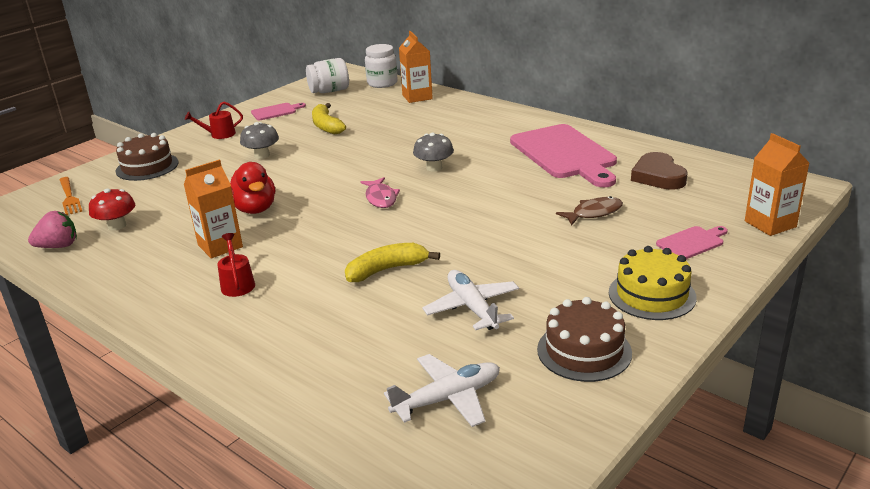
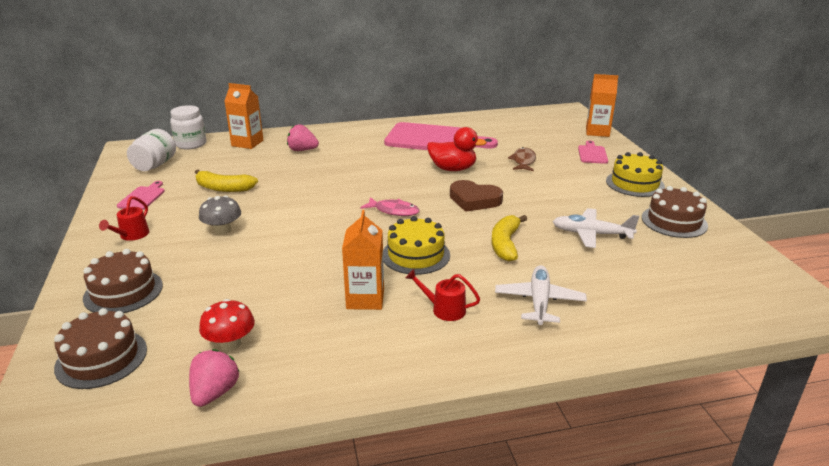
camera: 55 degrees left, 0 degrees up
(69, 197) = (101, 358): orange fork -> brown cake
(254, 209) = (322, 264): red duck -> red duck (453, 169)
(313, 238) = (416, 255): none -> yellow cake
(434, 168) = (379, 179): grey mushroom -> none
(439, 118) = (302, 150): none -> pink strawberry
(448, 398) = (688, 278): white plane -> white plane (539, 301)
(658, 176) = (505, 131): brown heart -> brown heart (474, 200)

